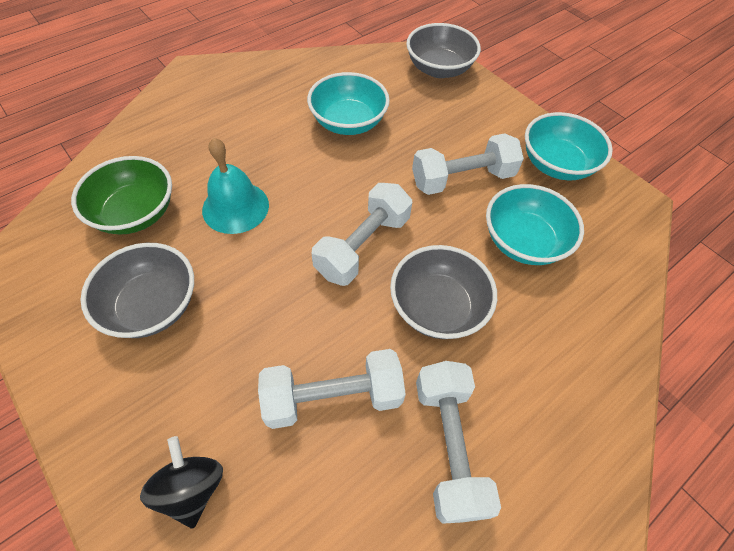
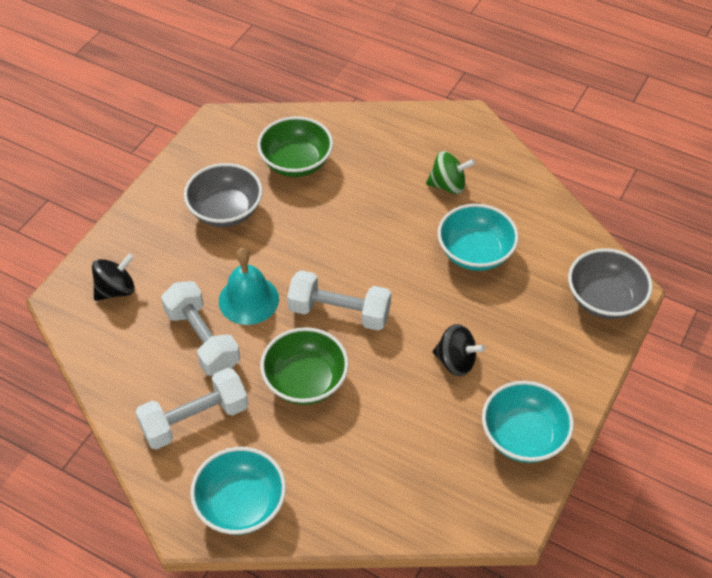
camera: 70 degrees right, 5 degrees down
(235, 207) = (334, 217): turquoise bell -> turquoise bell (248, 300)
(259, 111) = (448, 185): none -> green spinning top
(437, 307) = (305, 381): grey bowl -> green bowl
(462, 179) = (456, 361): white dumbbell -> black spinning top
(523, 241) = (406, 427): turquoise bowl -> turquoise bowl (241, 504)

